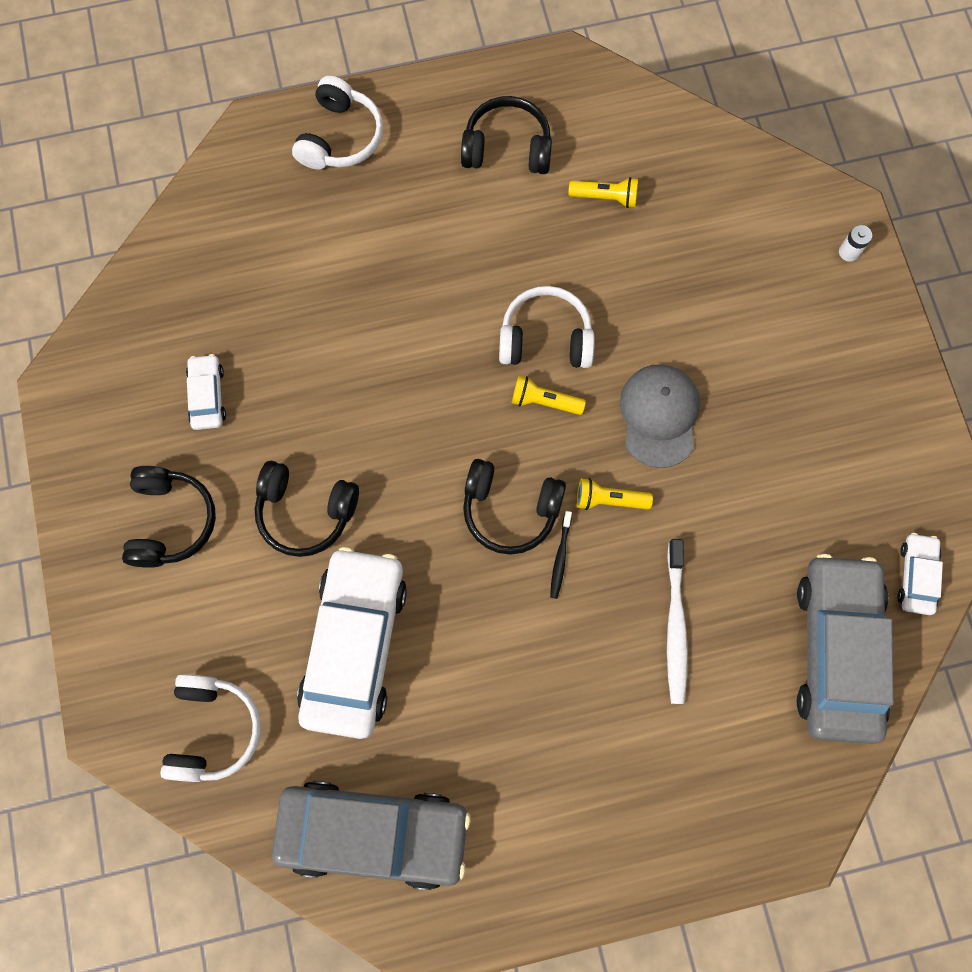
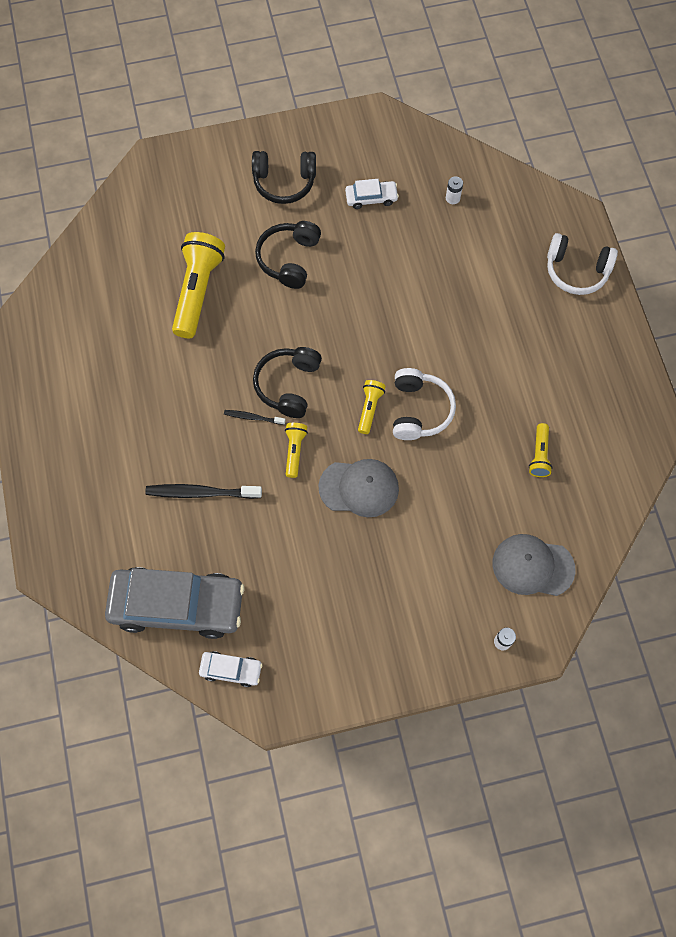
camera: 90 degrees right, 5 degrees down
(213, 730) = (149, 213): white headphones -> none
(215, 285) = (452, 198): none -> white battery
(355, 645) = (198, 291): white car -> yellow flashlight
(373, 833) = (78, 304): grey car -> none
(507, 148) = (577, 385): black headphones -> none
(675, 626) = (201, 492): white toothbrush -> black toothbrush
(752, 213) = (532, 566): none -> grey cap

